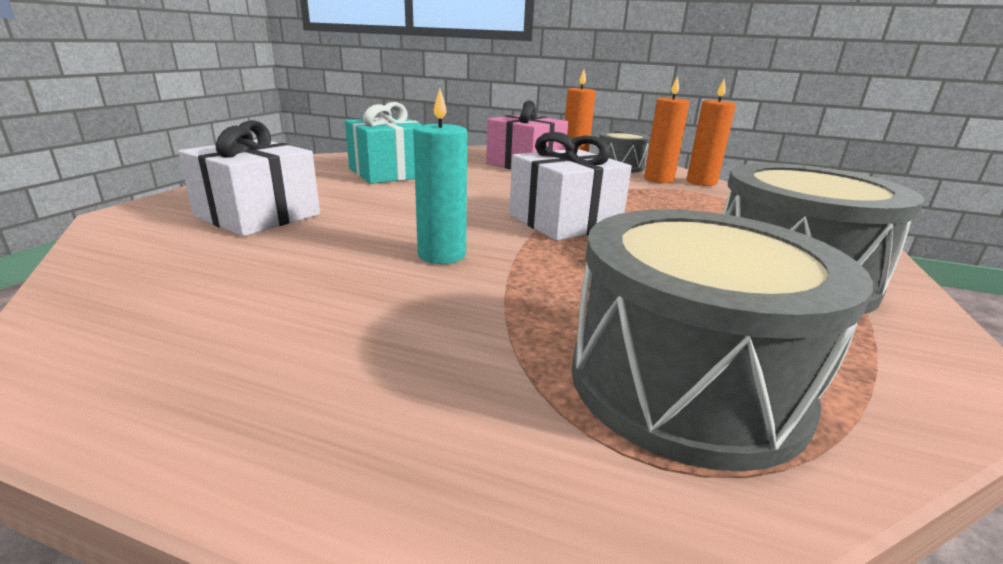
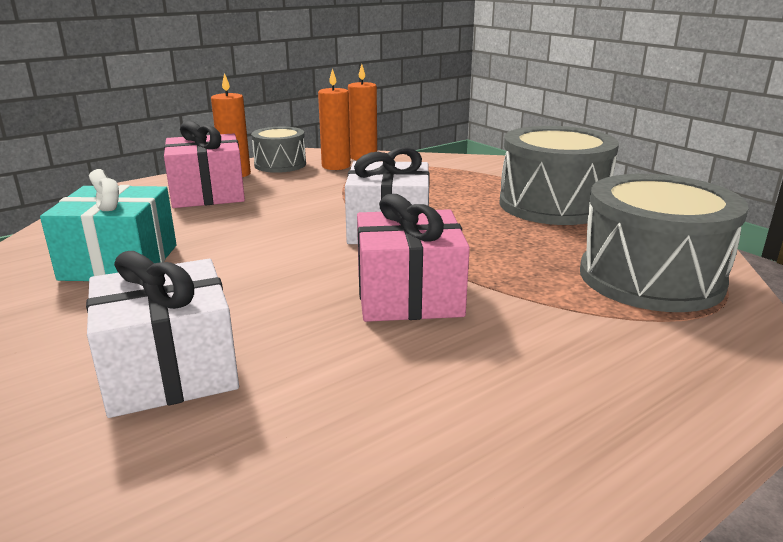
camera: 55 degrees left, 0 degrees up
(442, 255) = (409, 296): turquoise candle -> pink gift

